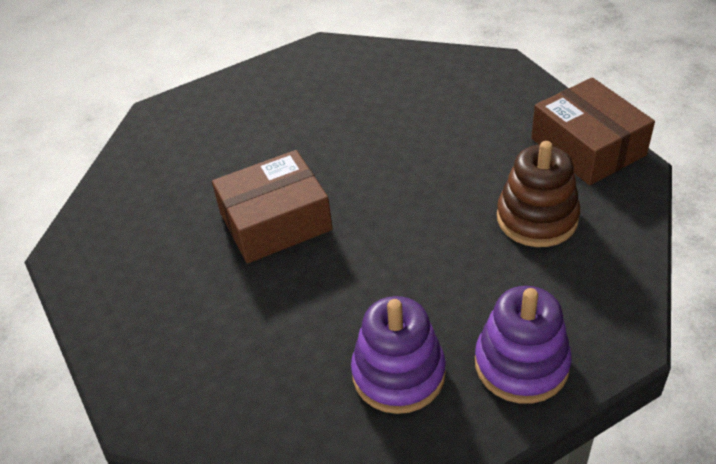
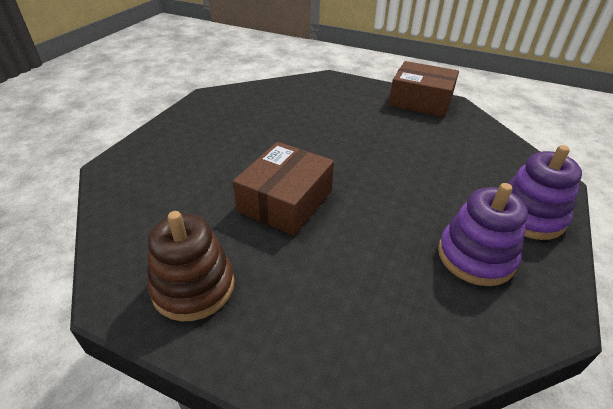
camera: 40 degrees left, 5 degrees down
(537, 218) = (439, 140): brown stacking toy -> brown stacking toy (193, 287)

